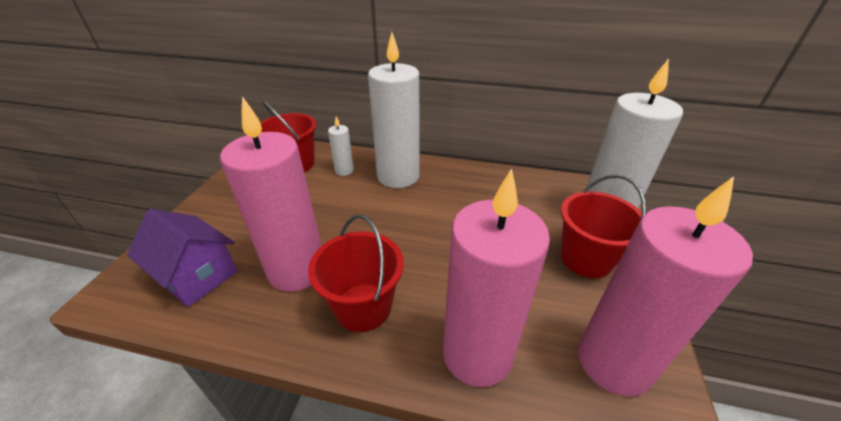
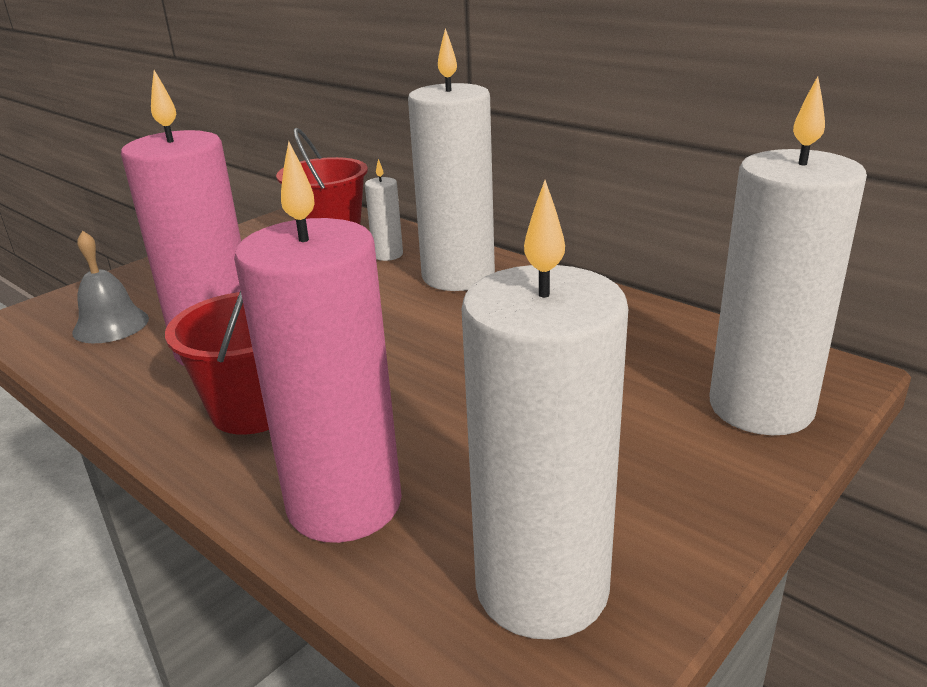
camera: 30 degrees right, 10 degrees down
(197, 275) = (111, 325): purple house -> grey bell
(586, 259) = (655, 452): red bucket -> none
(613, 362) = (542, 588): pink candle -> white candle

